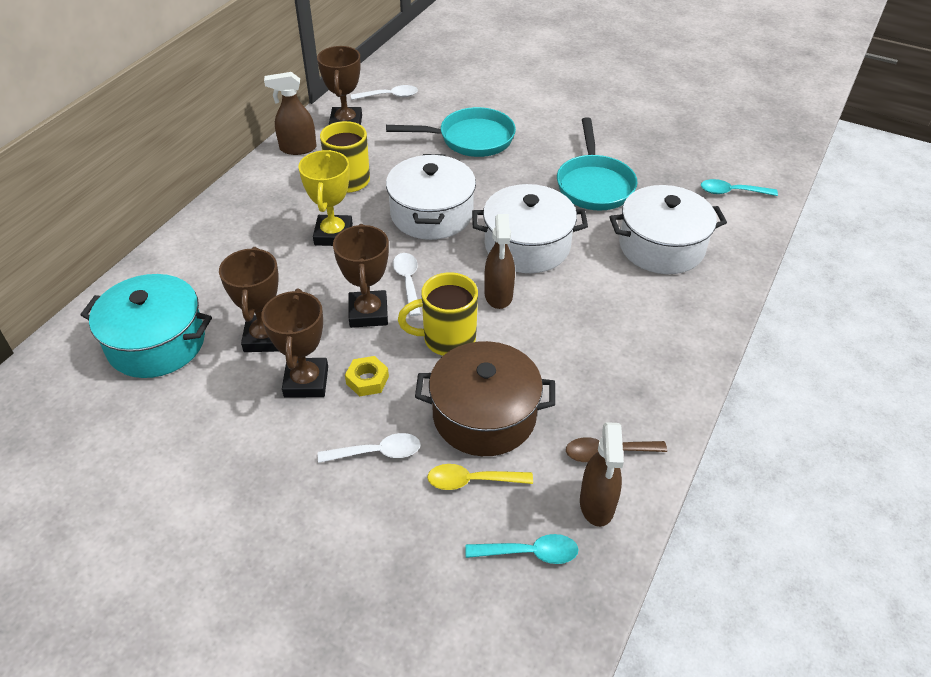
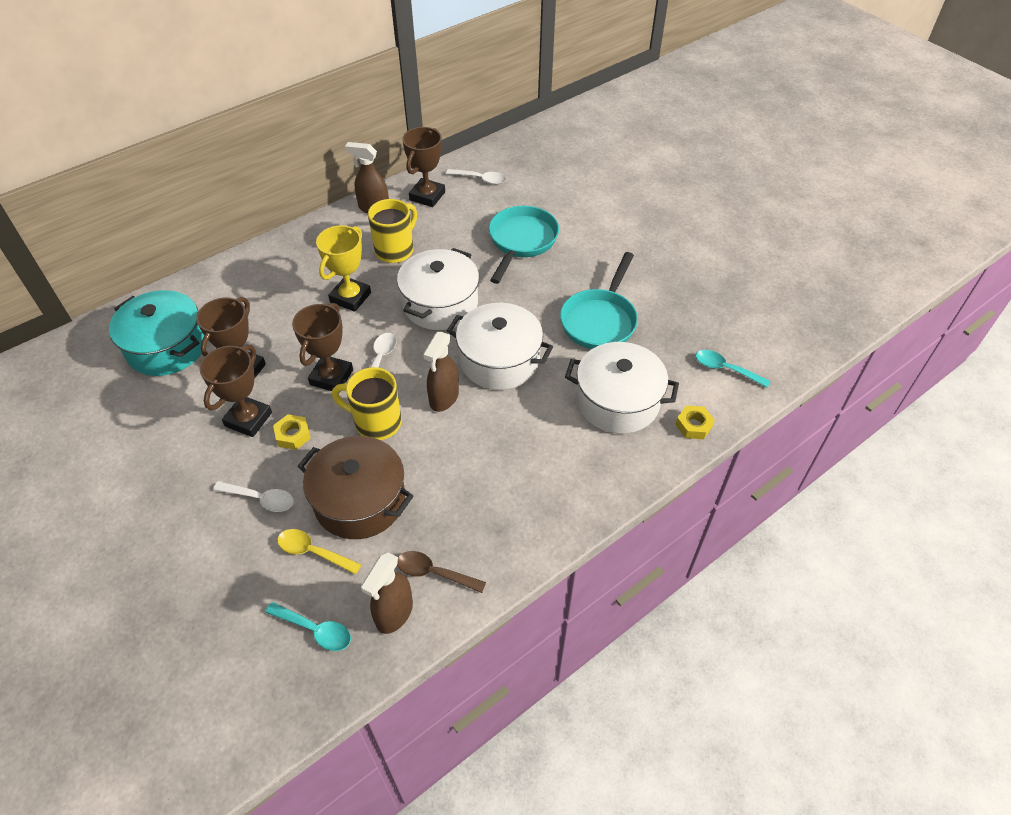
camera: 25 degrees right, 5 degrees up
(470, 139) = (521, 241): turquoise pan -> turquoise pan turned 90 degrees counterclockwise
(740, 245) = (693, 425): none -> yellow nut

